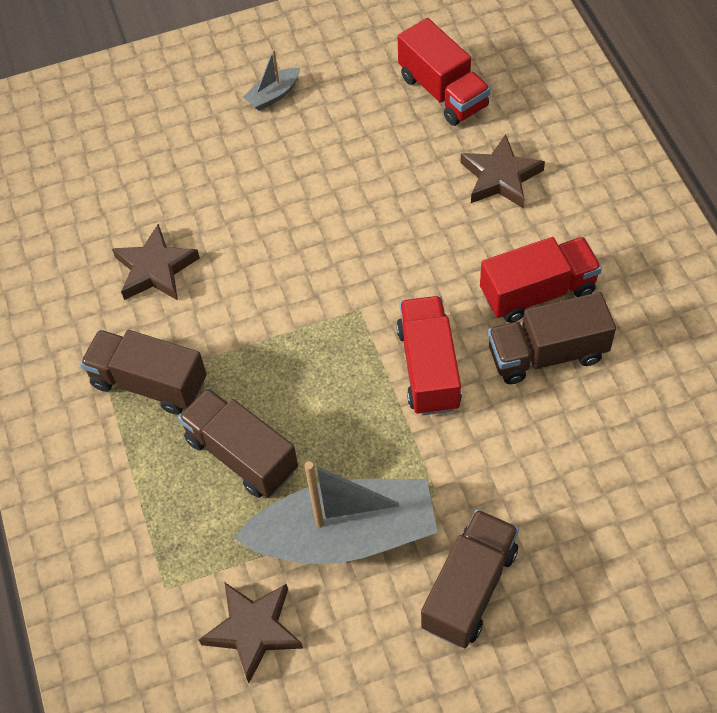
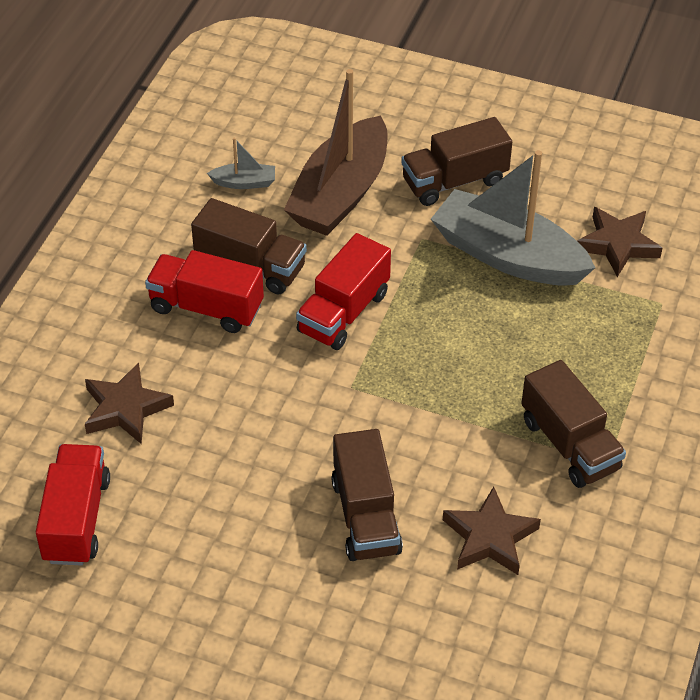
camera: 145 degrees left, 10 degrees down
(241, 454) = (537, 347): brown truck -> brown truck (365, 516)
(273, 95) = (227, 636): grey boat -> grey boat (244, 182)
(555, 488) = (340, 193): none -> brown boat

